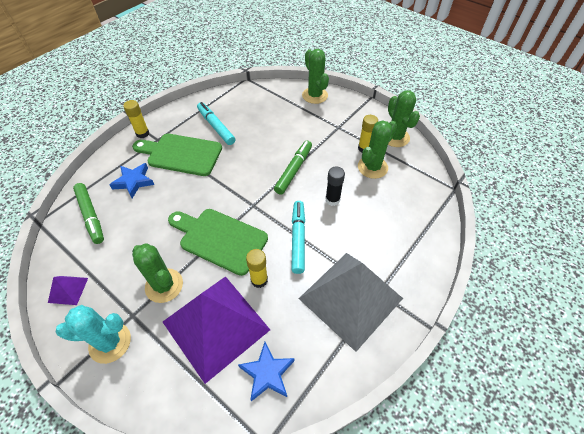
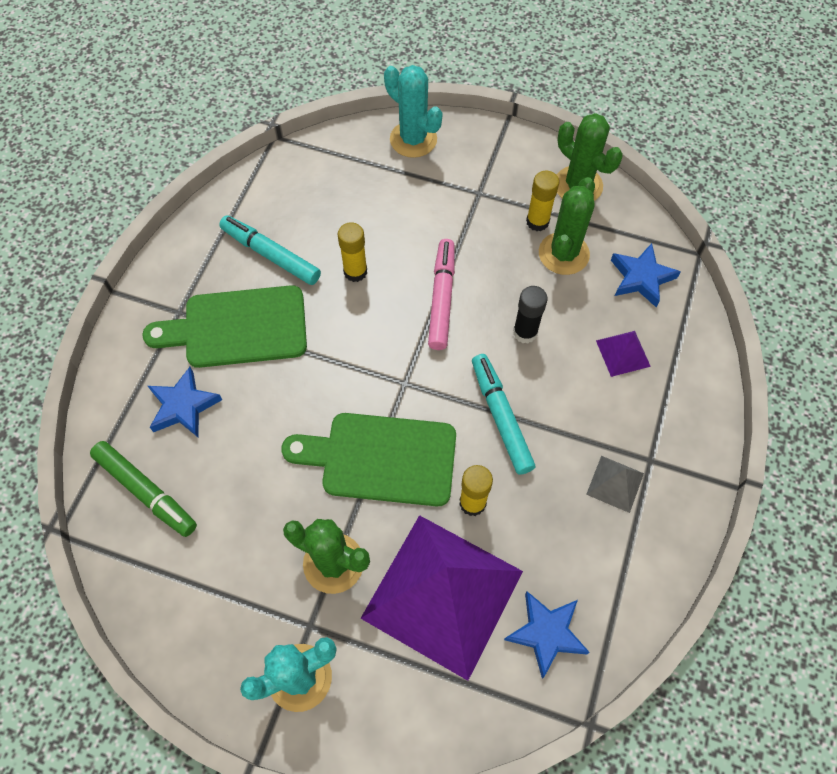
camera: 20 degrees left, 10 degrees up
(68, 290) = (185, 625): purple pyramid -> purple pyramid (622, 353)
(142, 133) = (145, 309): yellow glue stick -> yellow glue stick (355, 272)
(293, 170) = (441, 299): green marker -> pink marker
(315, 95) = (413, 139): green cactus -> turquoise cactus
(351, 298) = (615, 483): grey pyramid -> grey pyramid, size x0.40
(413, 191) = (641, 278): none -> blue star

